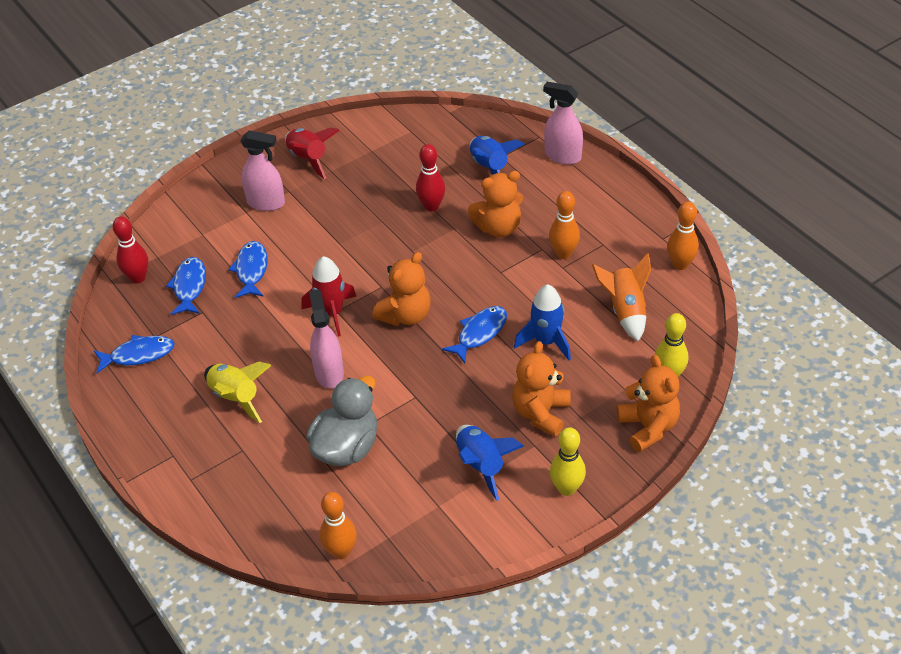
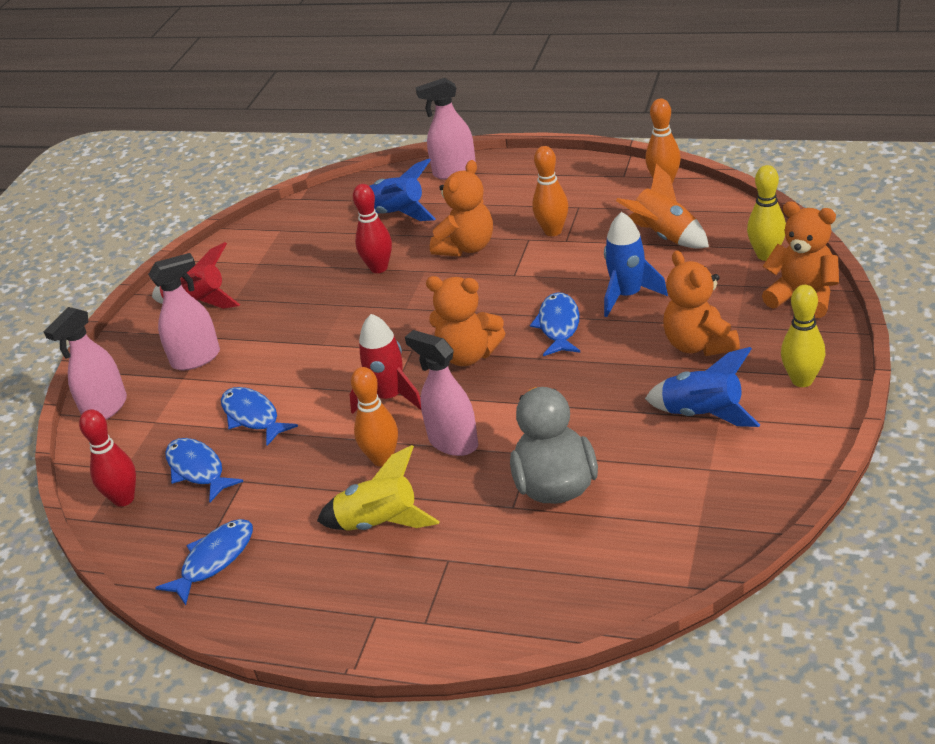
camera: 35 degrees left, 10 degrees down
(188, 205) = (105, 408): none -> pink spray bottle
(341, 551) = (670, 567): orange bowling pin -> orange bowling pin (382, 459)
(405, 315) = (468, 355): orange teddy bear -> orange teddy bear turned 105 degrees clockwise

